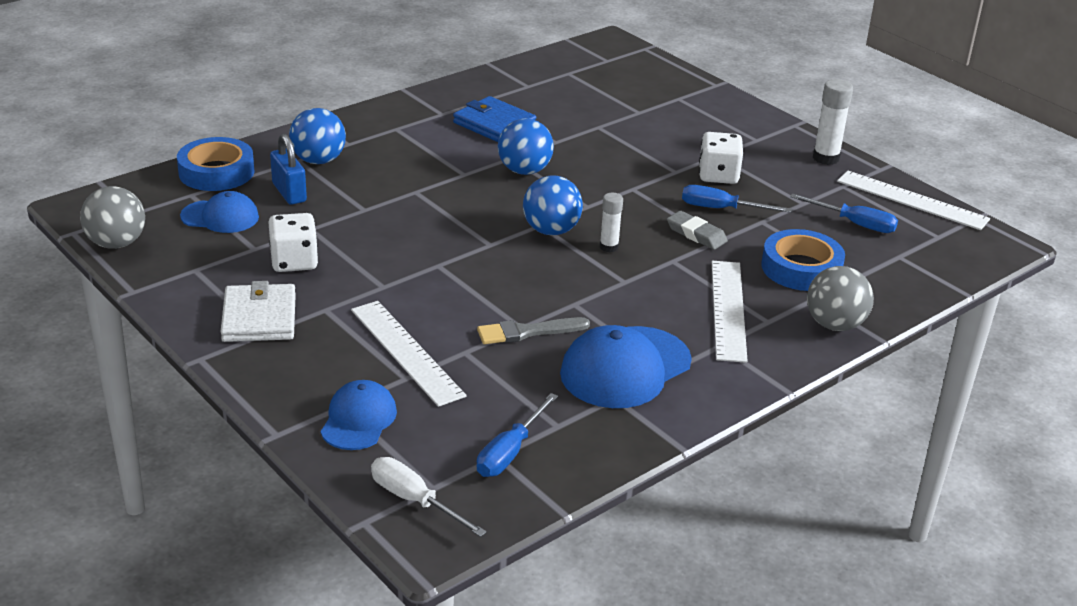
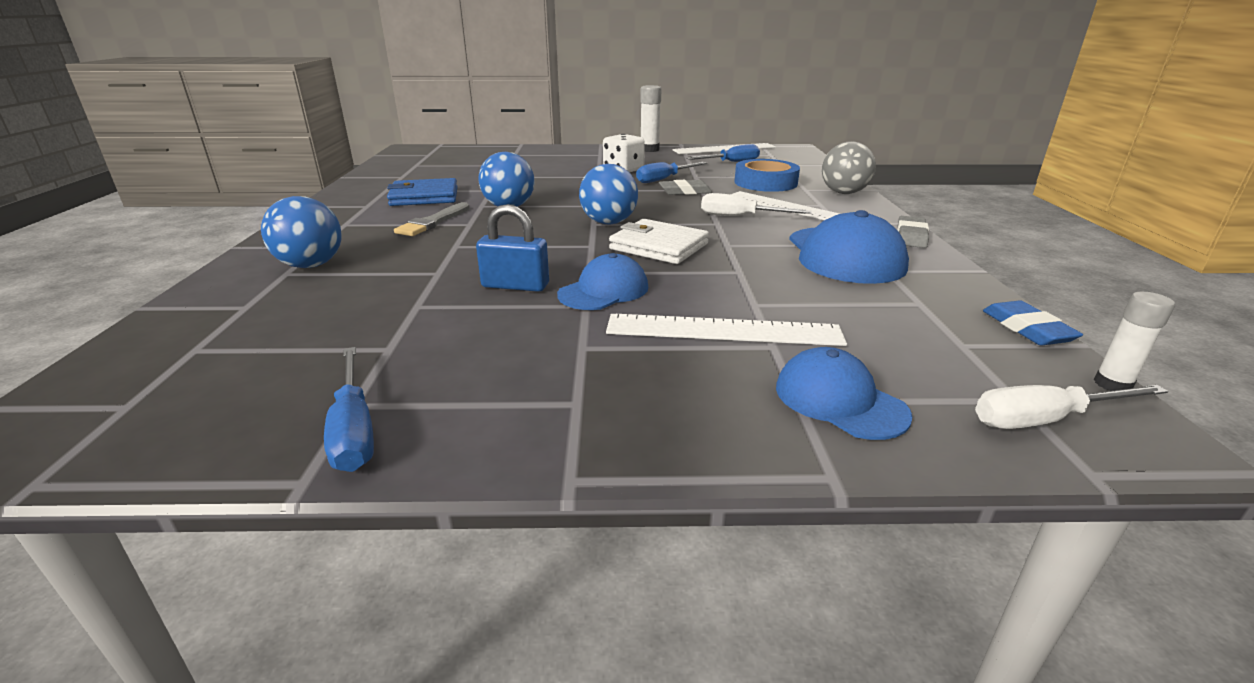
camera: 50 degrees left, 5 degrees down
(116, 243) = (158, 450): grey ball -> none
(216, 172) = (194, 319): blue tape -> none
(220, 217) = (282, 347): blue cap -> blue cap (604, 291)
(259, 318) = (538, 394): white wallet -> white wallet (659, 246)
(289, 193) = (330, 295): blue padlock -> blue padlock (515, 286)
(294, 262) = (460, 334): white dice -> none
(510, 452) = (958, 336): blue screwdriver -> blue screwdriver (354, 430)
(528, 332) = (750, 271): grey brush -> grey brush (433, 222)
(563, 483) = (1027, 328): none -> blue eraser
(609, 247) = (662, 214): white glue stick -> white glue stick (1112, 384)
(659, 287) = (740, 217): none -> white screwdriver
(732, 394) = (911, 236): none -> grey eraser

